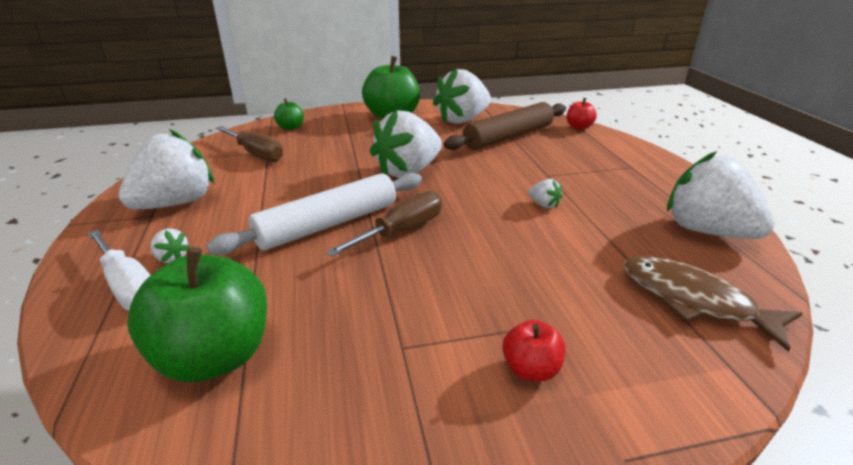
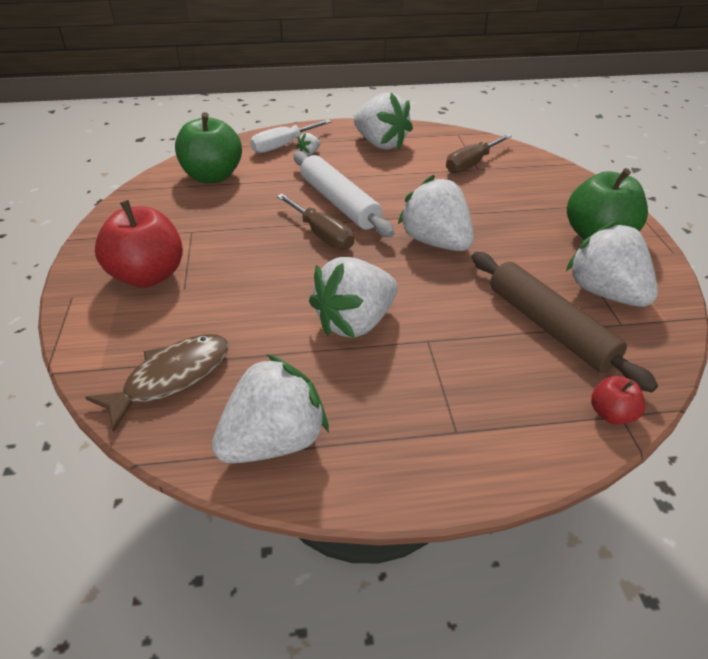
camera: 95 degrees right, 10 degrees up
(290, 128) = (541, 175): green apple -> none
(531, 369) = (148, 275): red apple -> red apple, size x2.07
(544, 204) = (355, 322): white strawberry -> white strawberry, size x2.49

